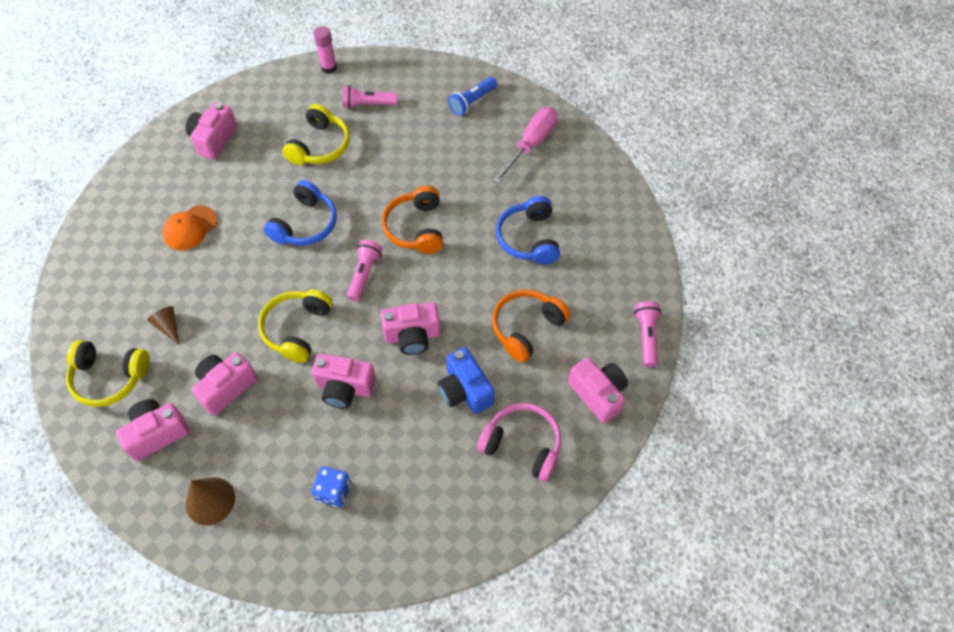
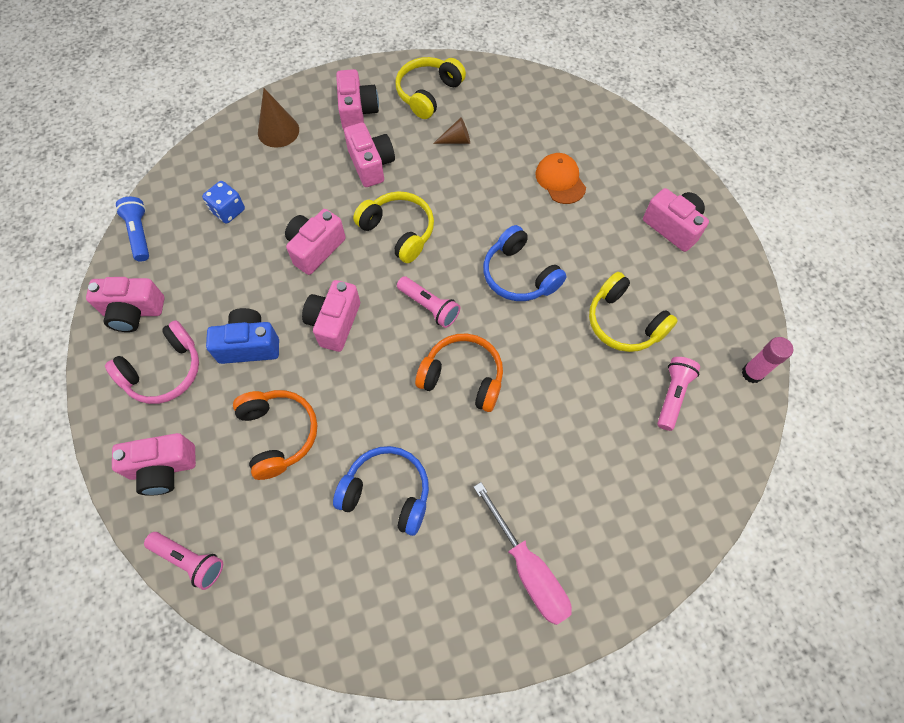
camera: 115 degrees right, 5 degrees up
(472, 102) = (632, 525): blue flashlight -> blue flashlight (139, 234)
(482, 509) = (133, 312): none -> pink camera

